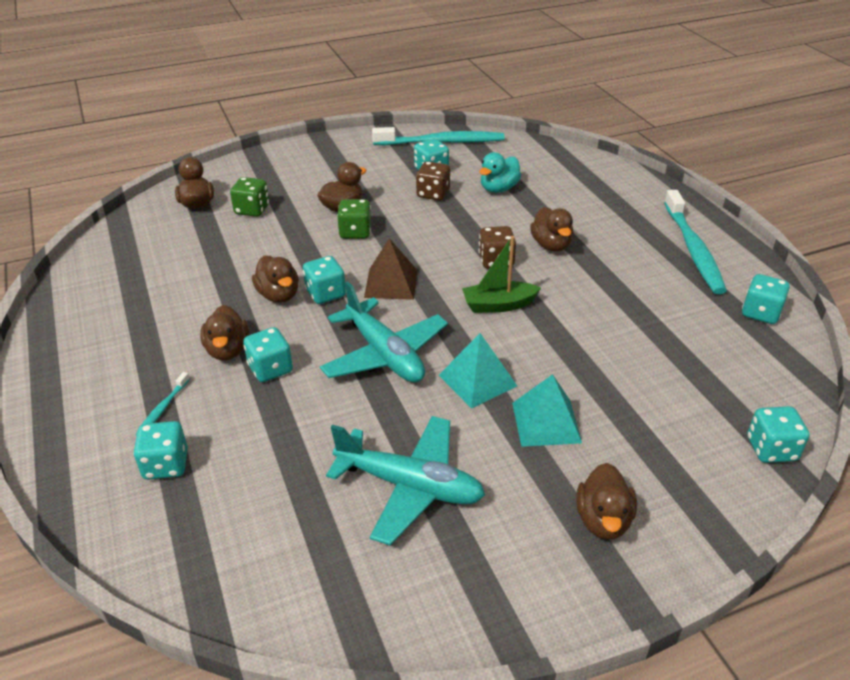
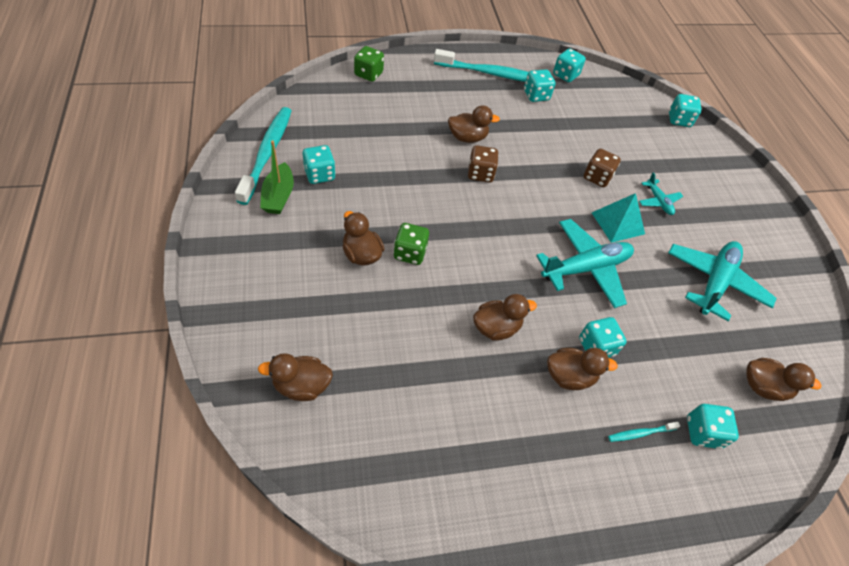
camera: 85 degrees left, 15 degrees up
(162, 408) = (640, 433): turquoise toothbrush -> turquoise toothbrush turned 135 degrees clockwise
(252, 210) = (336, 332): green dice -> green dice (368, 74)
(325, 294) = (501, 292): turquoise dice -> turquoise dice (536, 95)
(391, 283) = (496, 245): brown pyramid -> none
(433, 194) = (363, 184): brown dice -> brown dice (597, 177)
(498, 189) = (372, 141): turquoise duck -> none
(498, 305) = (536, 188): green boat -> green boat (278, 196)
(546, 422) = (658, 201): turquoise pyramid -> turquoise plane
(603, 520) = (733, 202): brown duck -> brown duck (763, 387)

